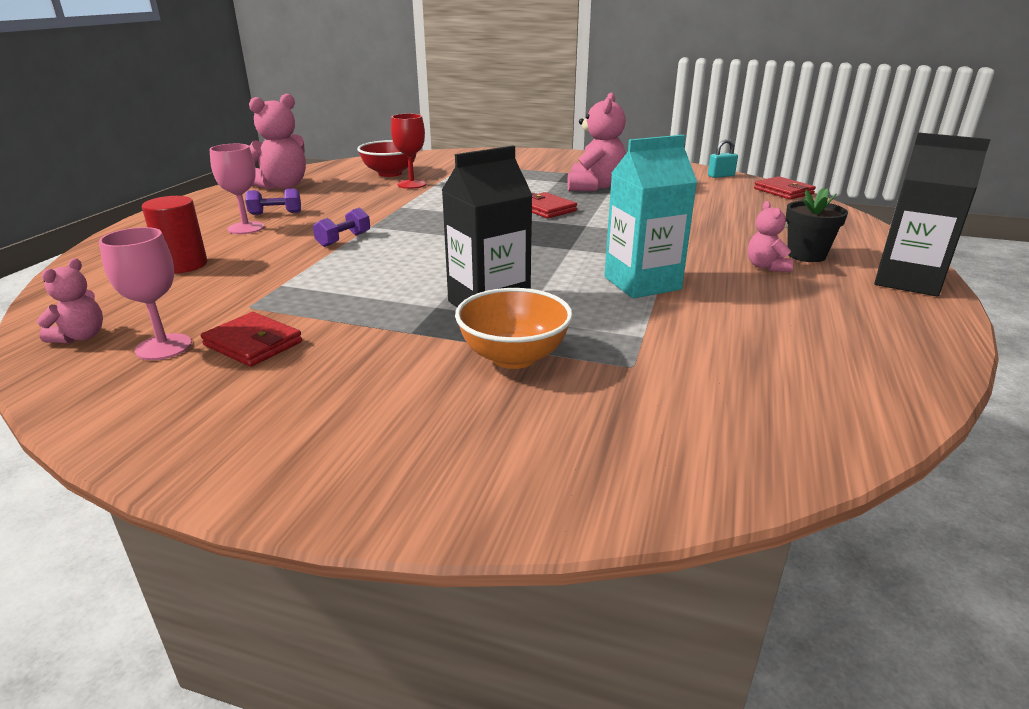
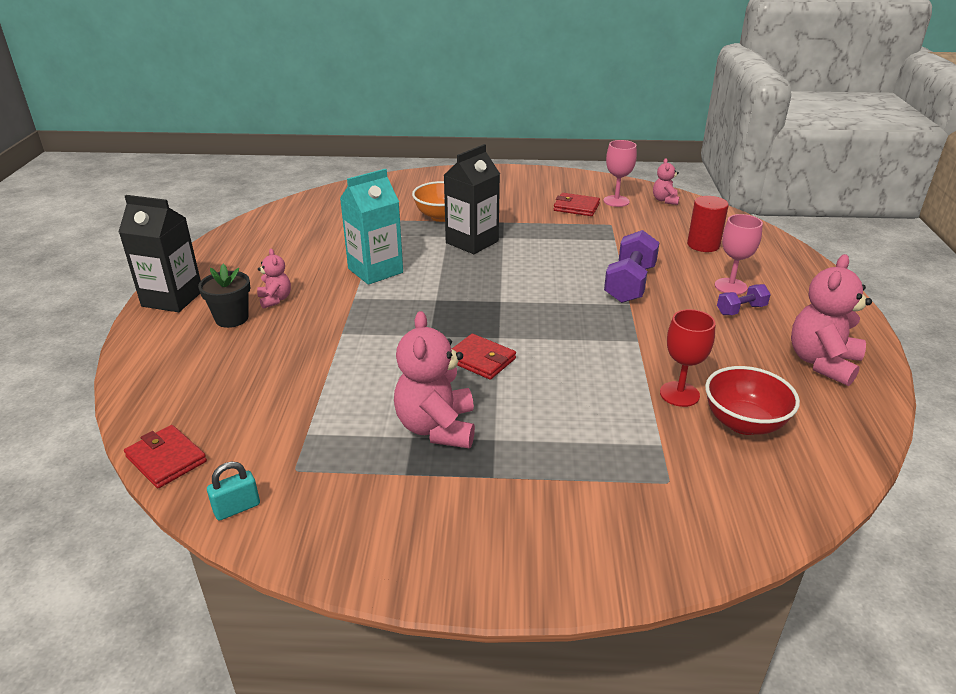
camera: 165 degrees right, 5 degrees up
(344, 240) = (629, 284): purple dumbbell -> purple dumbbell, size x1.81

